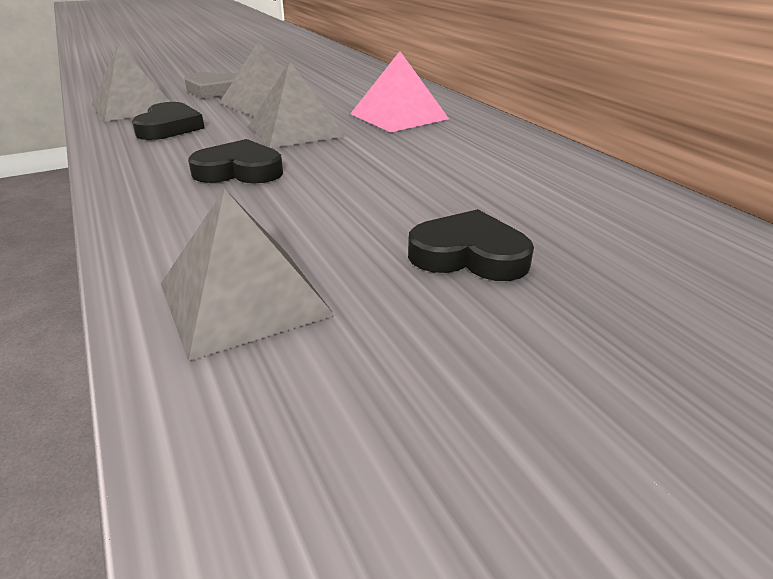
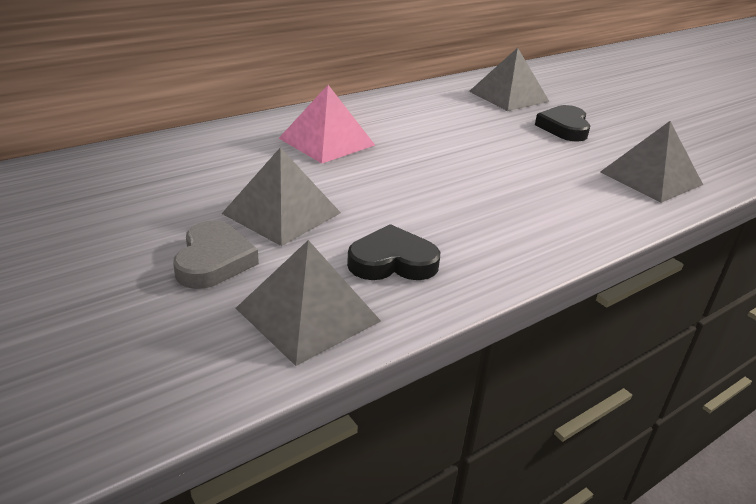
camera: 100 degrees left, 0 degrees up
(239, 171) = (494, 201): black heart -> none
(296, 130) = (382, 186): grey pyramid -> grey pyramid (509, 96)

